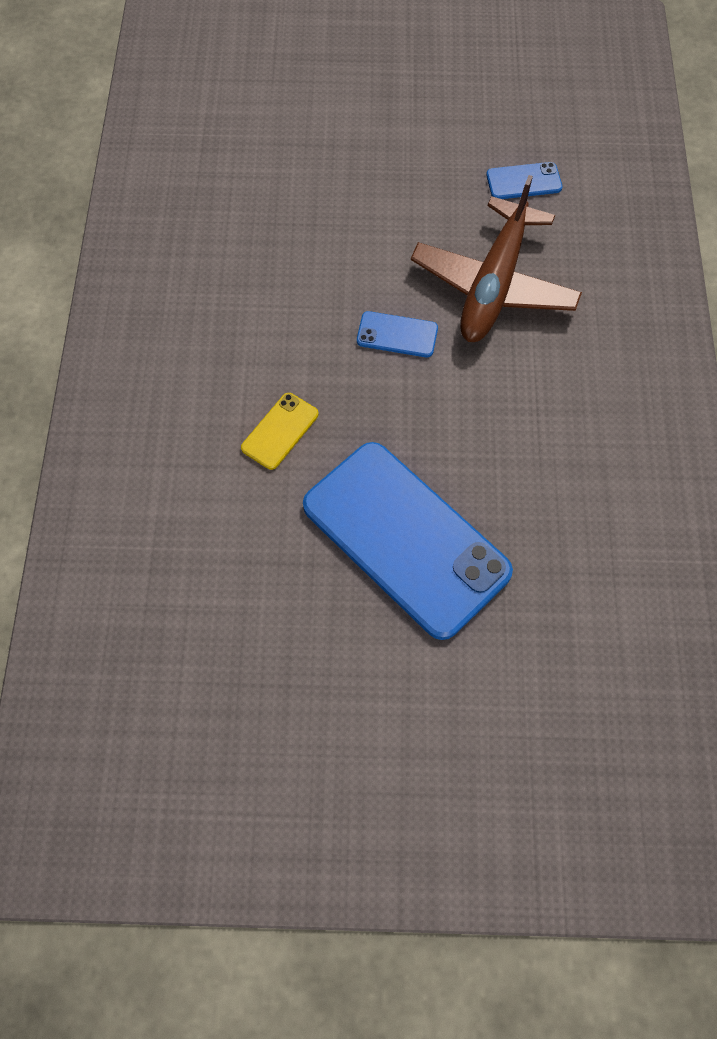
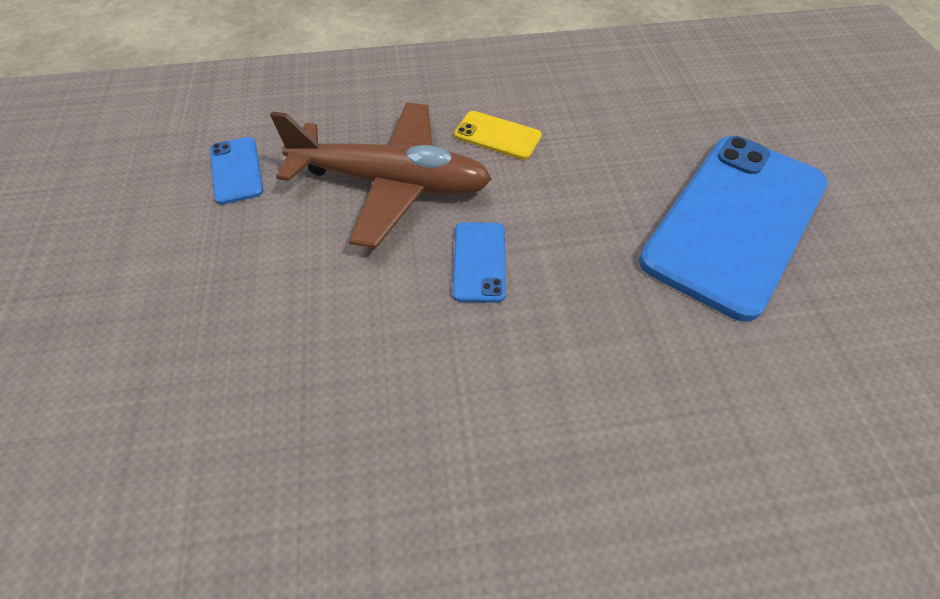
camera: 100 degrees left, 10 degrees down
(280, 431) = (660, 366): yellow phone -> yellow phone (497, 136)

